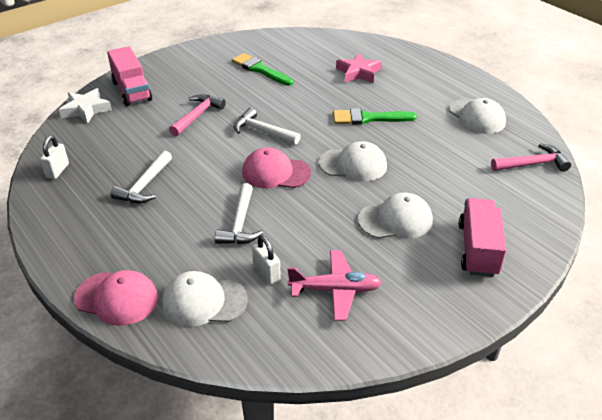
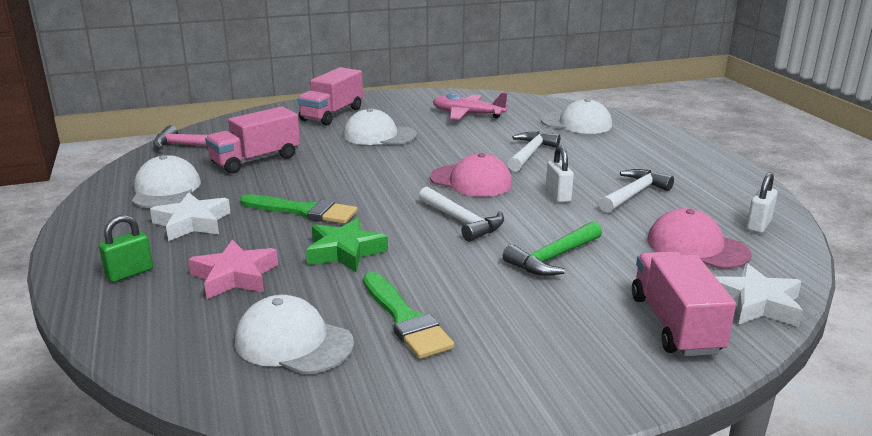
camera: 160 degrees left, 15 degrees down
(117, 298) = (651, 133): pink cap -> pink cap (697, 247)
(197, 116) = (553, 258): pink hammer -> green hammer
(266, 273) = (518, 127): white padlock -> white padlock (558, 196)
(317, 96) = (344, 251): none -> green star
(353, 164) = (376, 174): white cap -> white cap (293, 342)
(410, 64) = (129, 273): none -> green padlock
(422, 96) = (192, 223): none -> white star
(459, 159) = (255, 160): none -> pink truck

